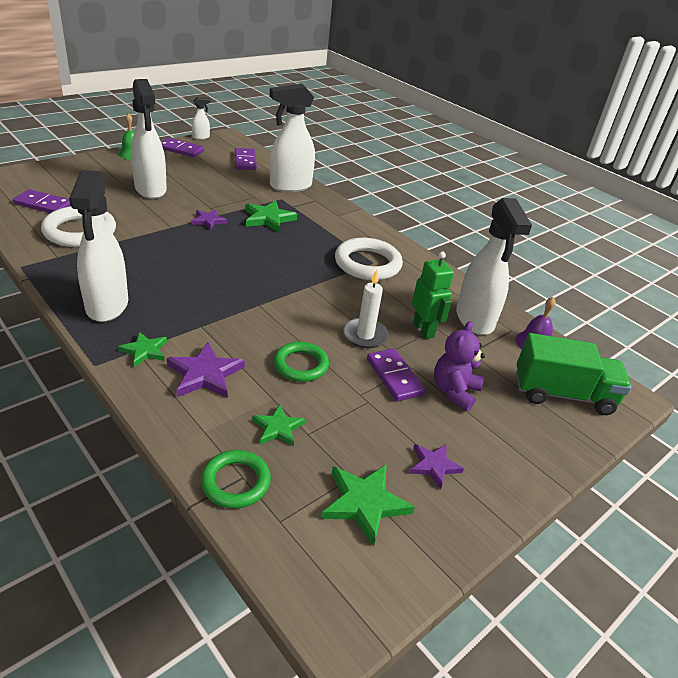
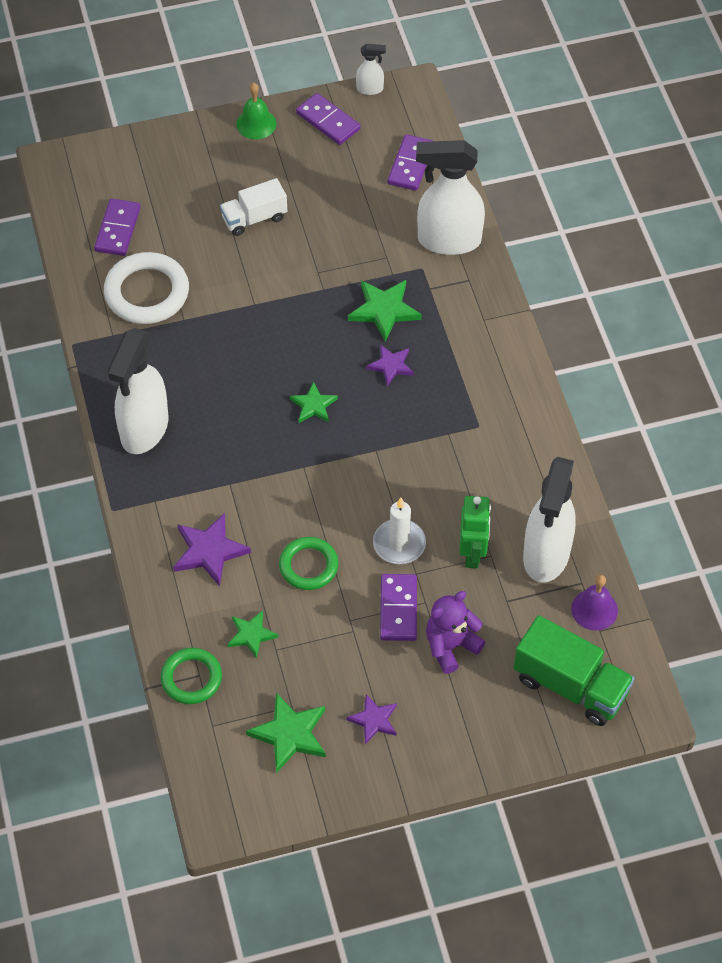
camera: 30 degrees right, 20 degrees up
(44, 204) = (118, 229): purple domino -> purple domino turned 60 degrees clockwise
(145, 351) = (163, 504): green star -> green star (313, 405)
(151, 190) = (254, 218): white spray bottle -> white truck
(208, 221) = (304, 300): purple star -> purple star (391, 366)
(367, 264) = (470, 427): white ring -> none

